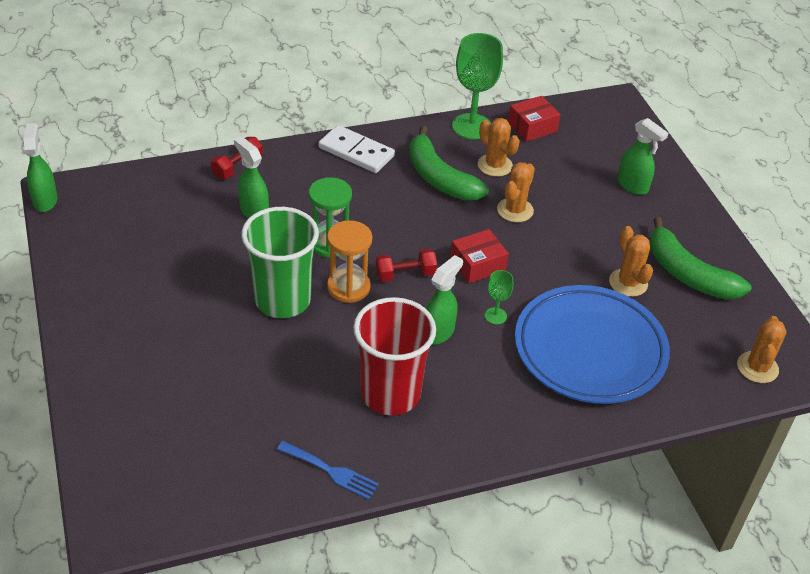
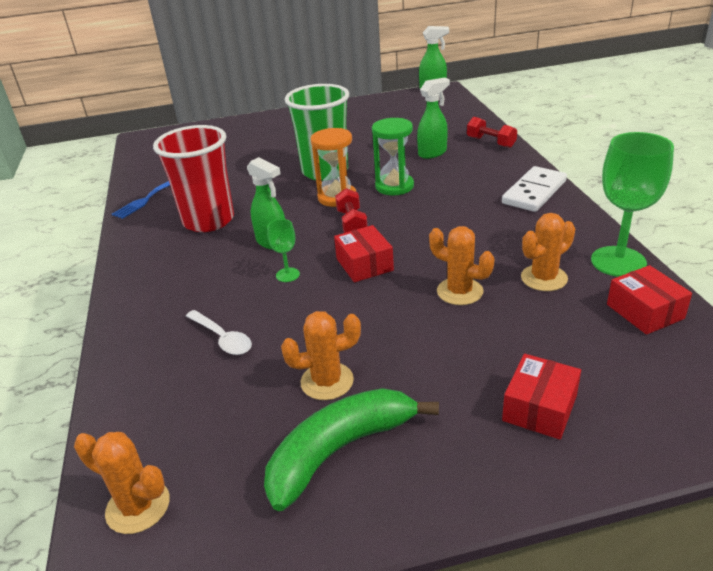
camera: 100 degrees right, 10 degrees down
(440, 178) = (507, 240): green banana -> none
(589, 350) = (222, 338): blue plate -> white spoon
(633, 186) = (539, 408): green spray bottle -> red box

